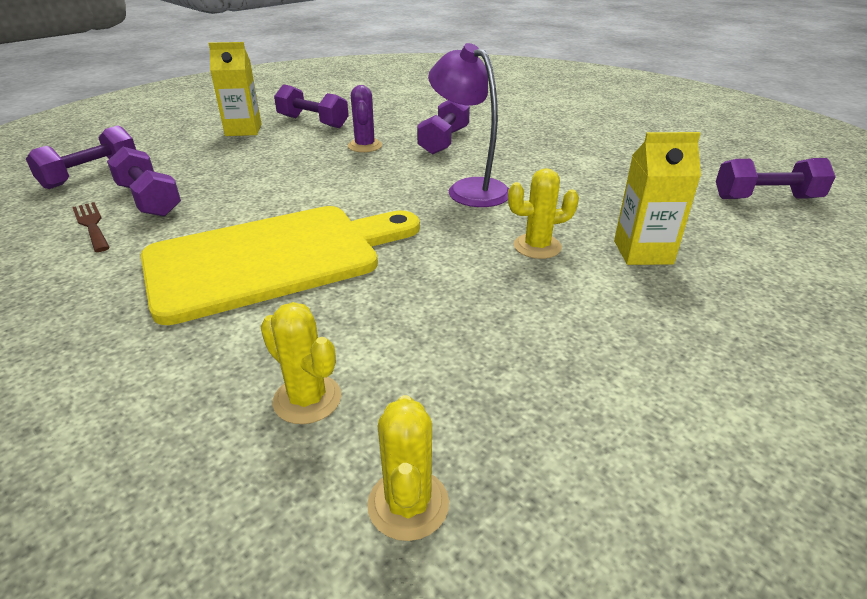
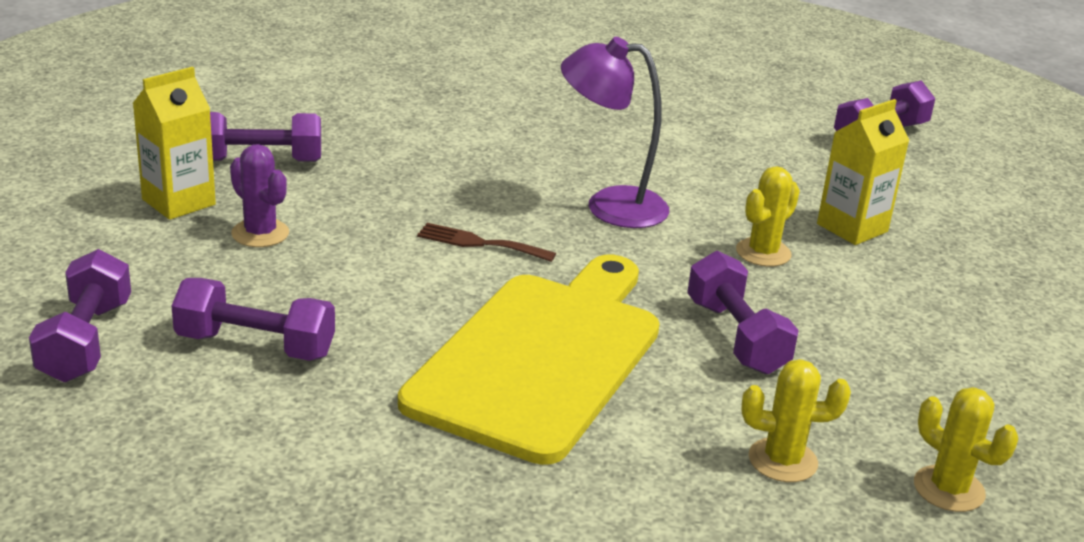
camera: 40 degrees left, 5 degrees down
(91, 225) = (245, 402): brown fork -> brown fork (479, 243)
(365, 146) = (398, 181): purple cactus -> purple cactus (260, 233)
(444, 141) = (485, 146): purple dumbbell -> purple dumbbell (736, 337)

